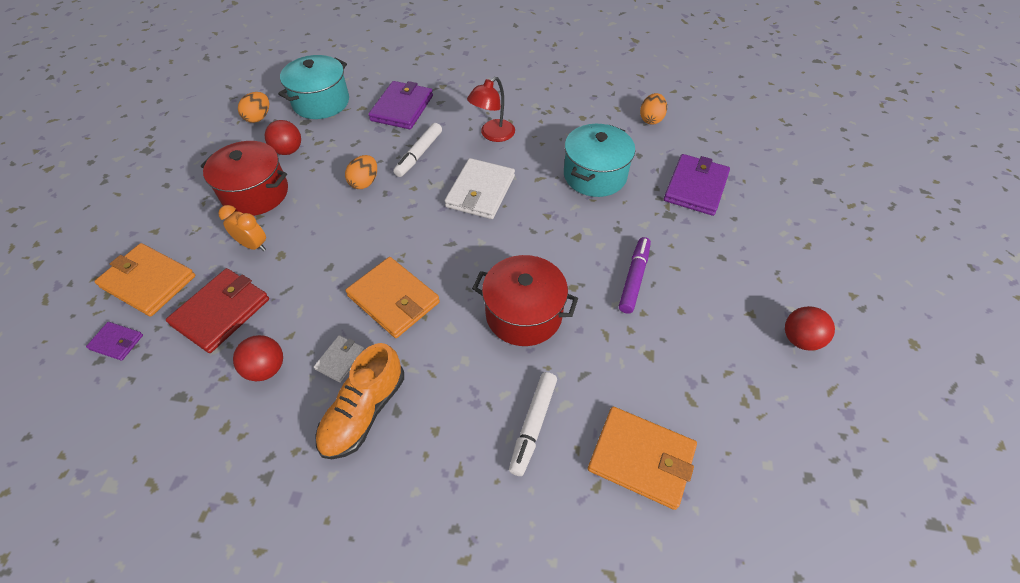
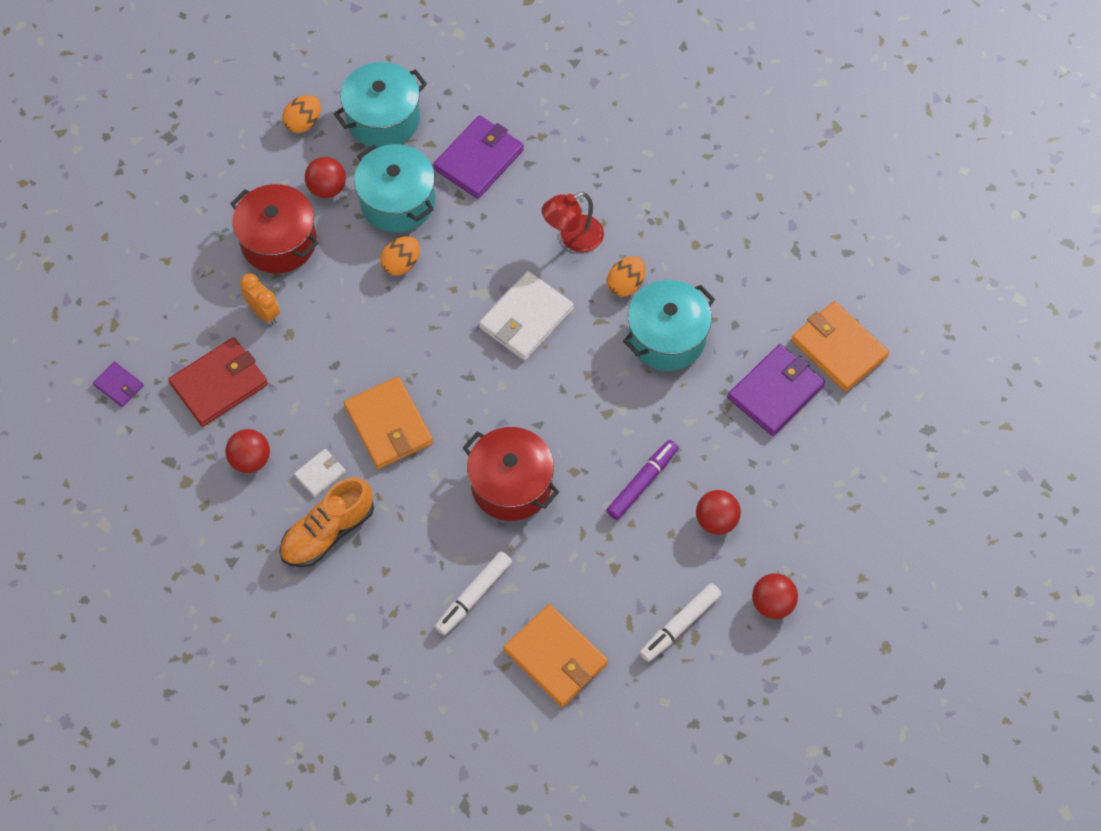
camera: 20 degrees right, 10 degrees up
(148, 281) = (154, 324): orange wallet -> orange wallet (838, 348)
(348, 145) = (397, 201): none -> turquoise pot
(419, 154) = (475, 241): white marker -> white marker (680, 625)
(651, 119) = (779, 274): orange egg -> orange egg (625, 284)
(710, 288) = (716, 520): none -> red ball

